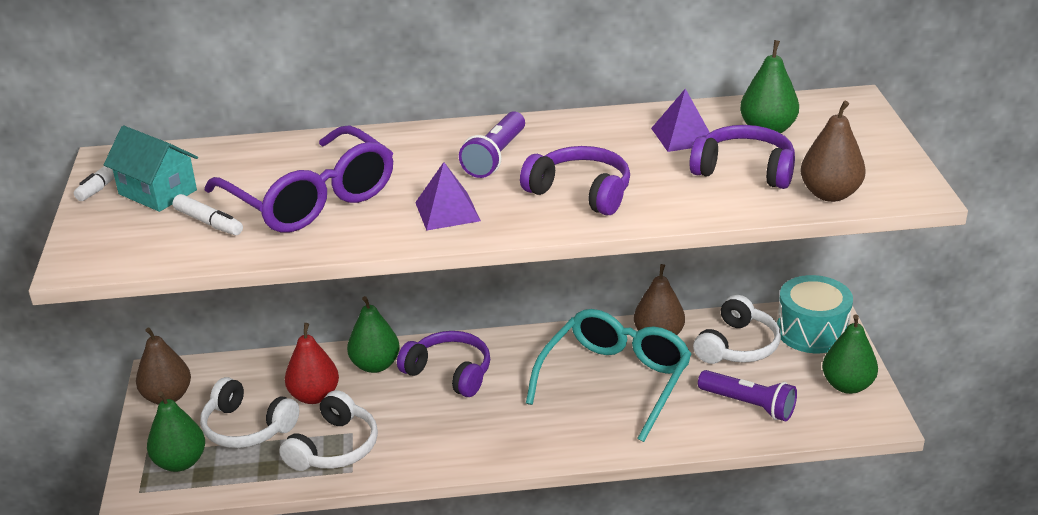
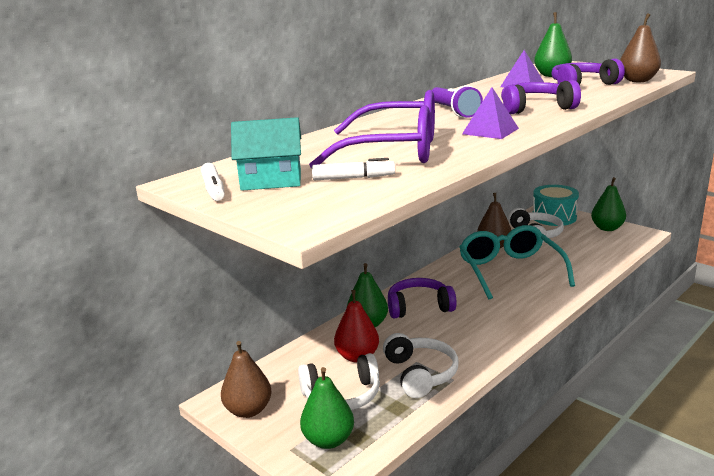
camera: 40 degrees left, 10 degrees down
(748, 405) = (585, 252): purple flashlight -> none

